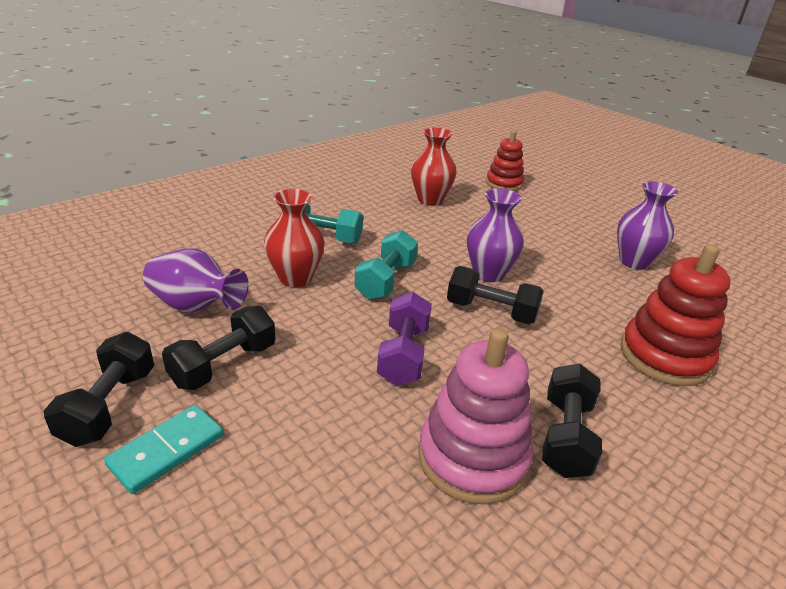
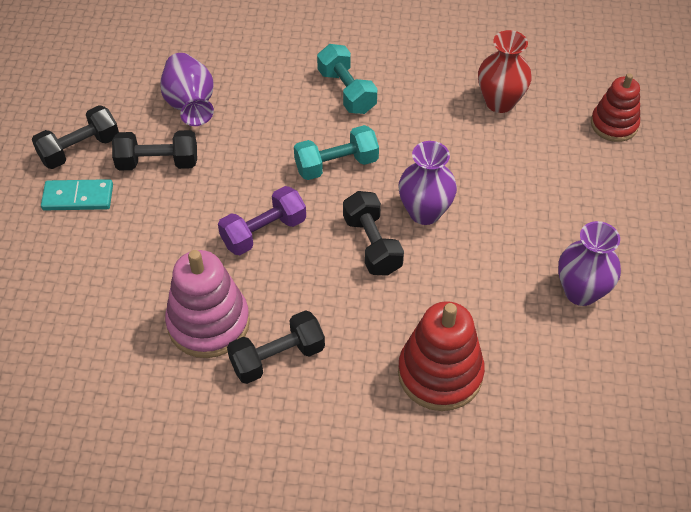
camera: 50 degrees right, 20 degrees up
(295, 278) = (277, 120): red vase -> none

